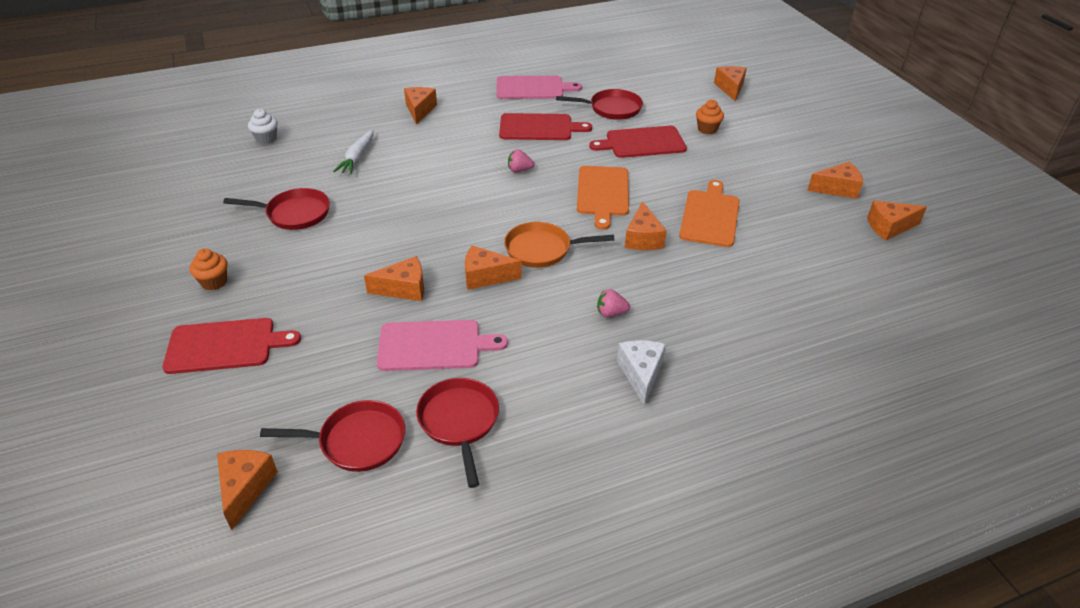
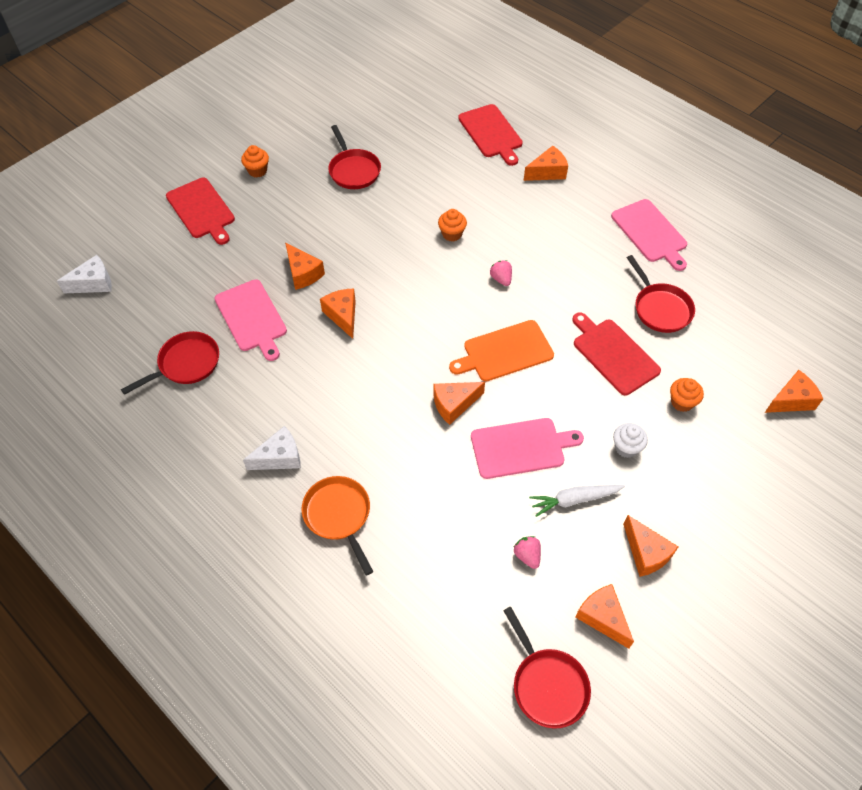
camera: 65 degrees right, 15 degrees up
(245, 488) = (94, 283): orange cheese -> white cheese
(266, 139) = (437, 104): white cupcake -> white cupcake (626, 447)
(357, 158) = (448, 168): white carrot -> white carrot (574, 500)
(357, 441) = (149, 317): red pan -> red pan (547, 684)
(442, 180) = (452, 234): none -> orange cupcake
(539, 127) = (581, 265): red cutting board -> red cutting board (491, 133)
(542, 249) = (397, 339): orange pan -> orange pan (339, 516)
(611, 313) = (341, 414): pink strawberry -> pink strawberry (527, 555)
(710, 216) = (521, 447): orange cutting board -> pink cutting board

